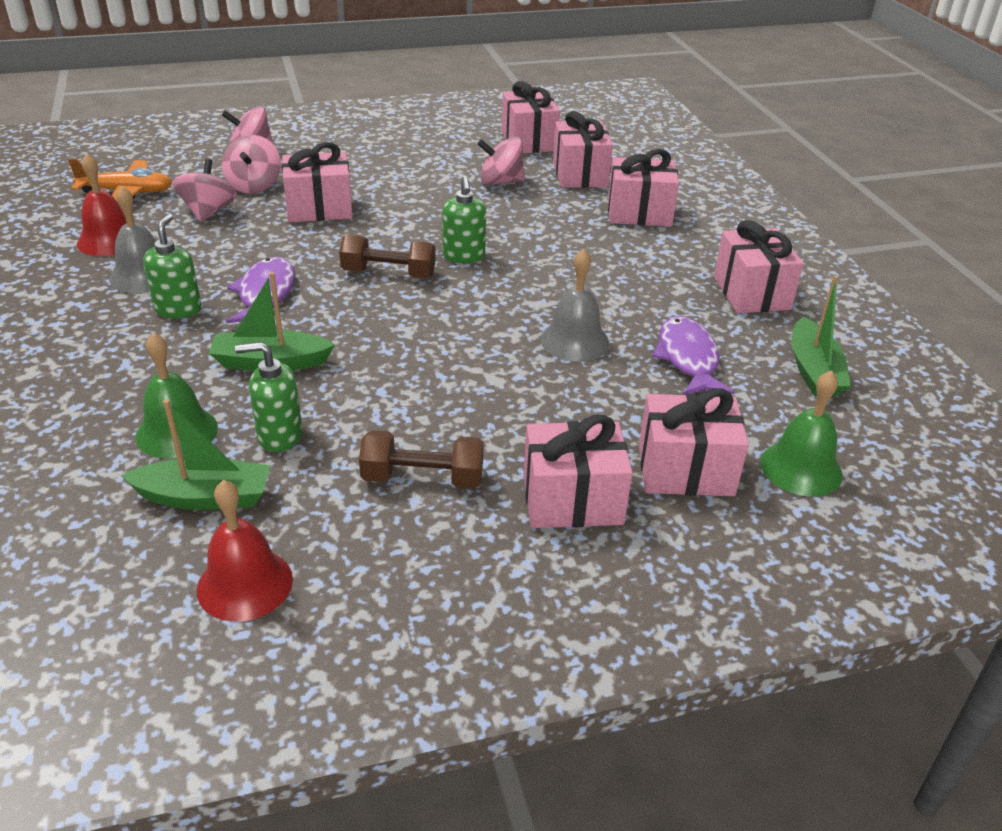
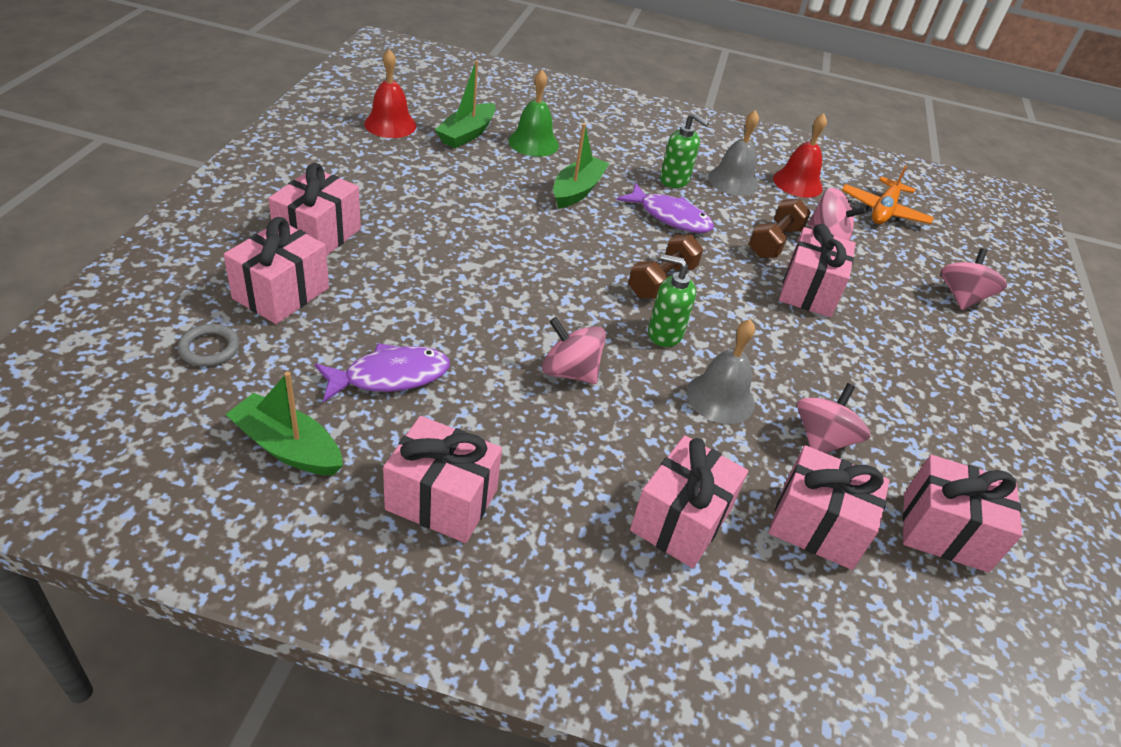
camera: 115 degrees right, 5 degrees up
(254, 186) = (874, 273): pink spinning top -> pink spinning top (570, 372)
(279, 436) = (495, 168): green soap dispenser -> none
(422, 478) = (402, 196): brown dumbbell -> brown dumbbell (774, 242)
(574, 341) = (478, 327): grey bell -> grey bell (720, 398)
(688, 359) = (390, 376): purple fish -> purple fish turned 45 degrees counterclockwise
(801, 468) = (209, 348): green bell -> grey ring

